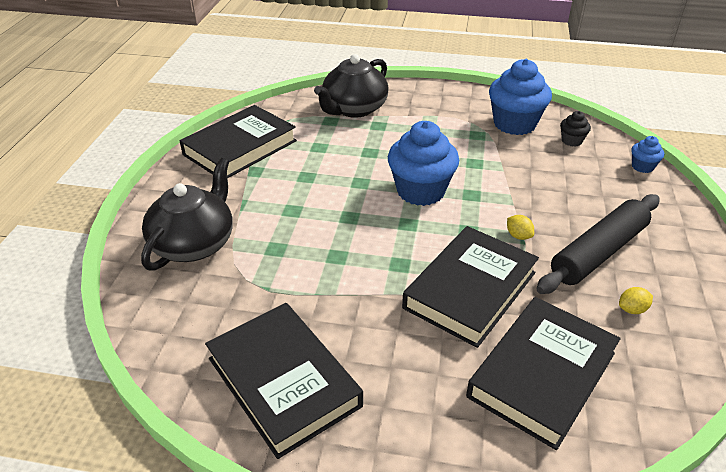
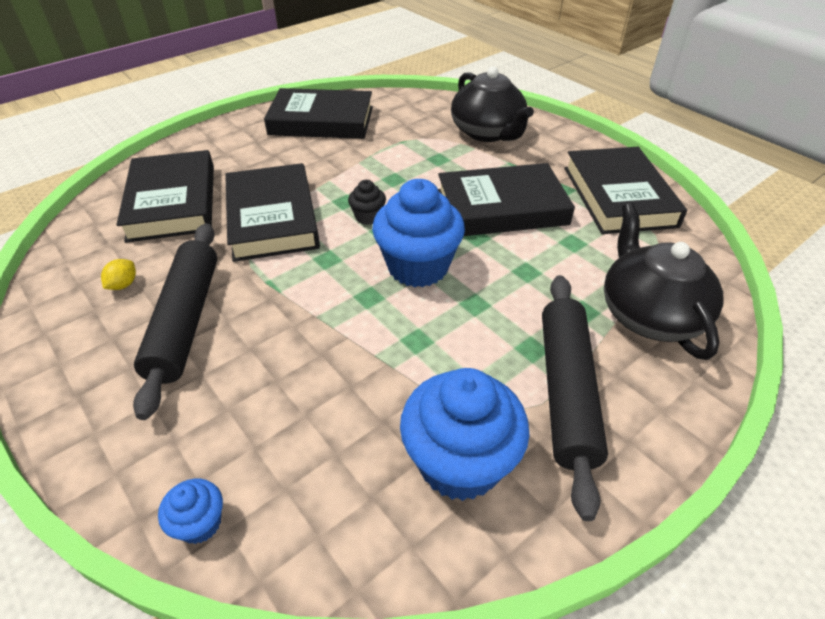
camera: 130 degrees right, 5 degrees up
(312, 187) = (501, 207): none -> black book
(439, 114) = (566, 391): none -> black rolling pin
(518, 236) = (278, 285): yellow lemon -> none
(571, 141) = (347, 496): black cupcake -> black cupcake (368, 217)

